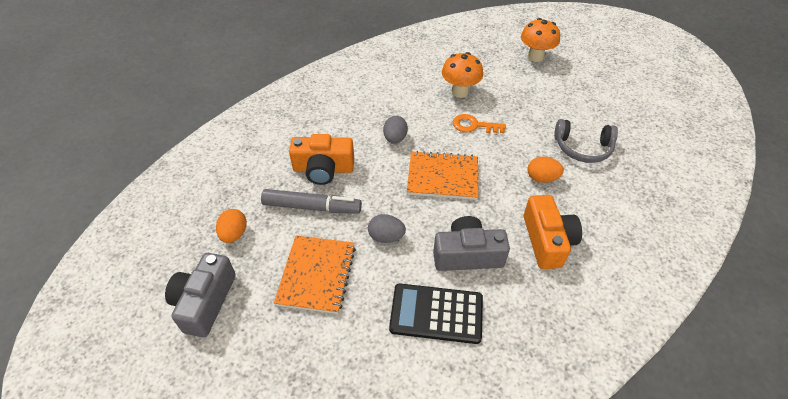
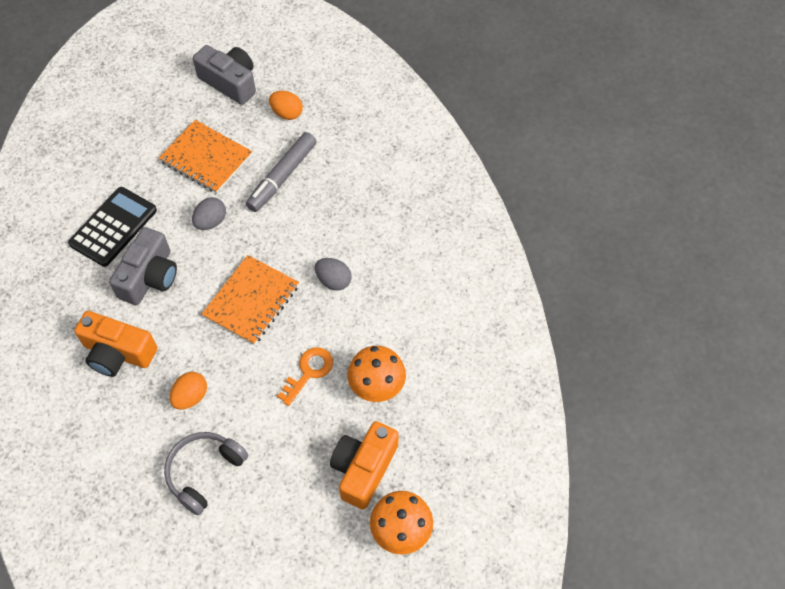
camera: 115 degrees right, 10 degrees up
(323, 169) = (326, 200): orange camera -> orange camera (364, 469)

